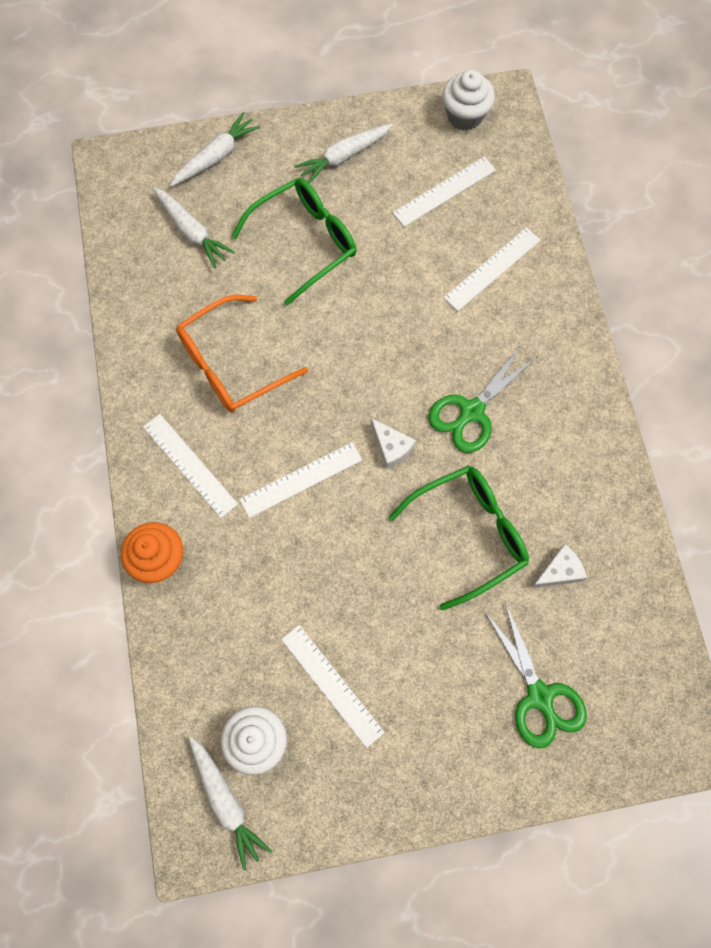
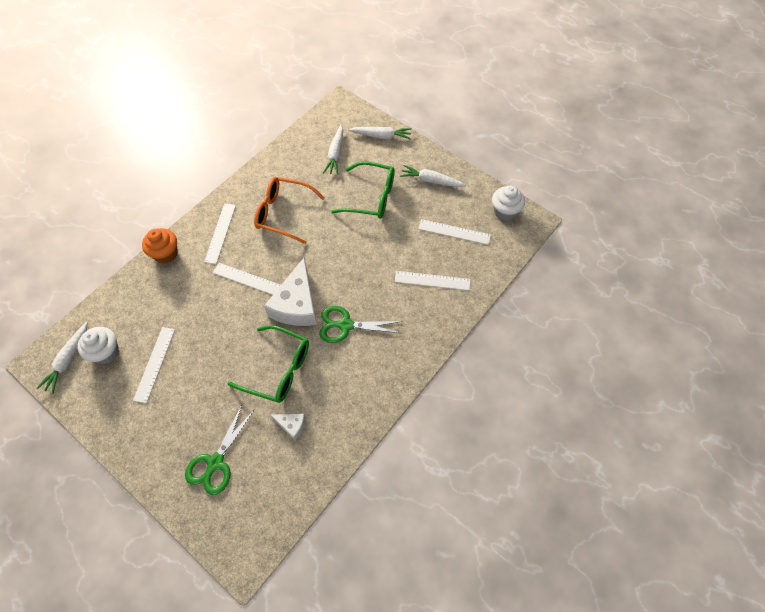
camera: 50 degrees right, 10 degrees down
(391, 447) = (296, 304): white cheese -> white cheese, size x2.16

